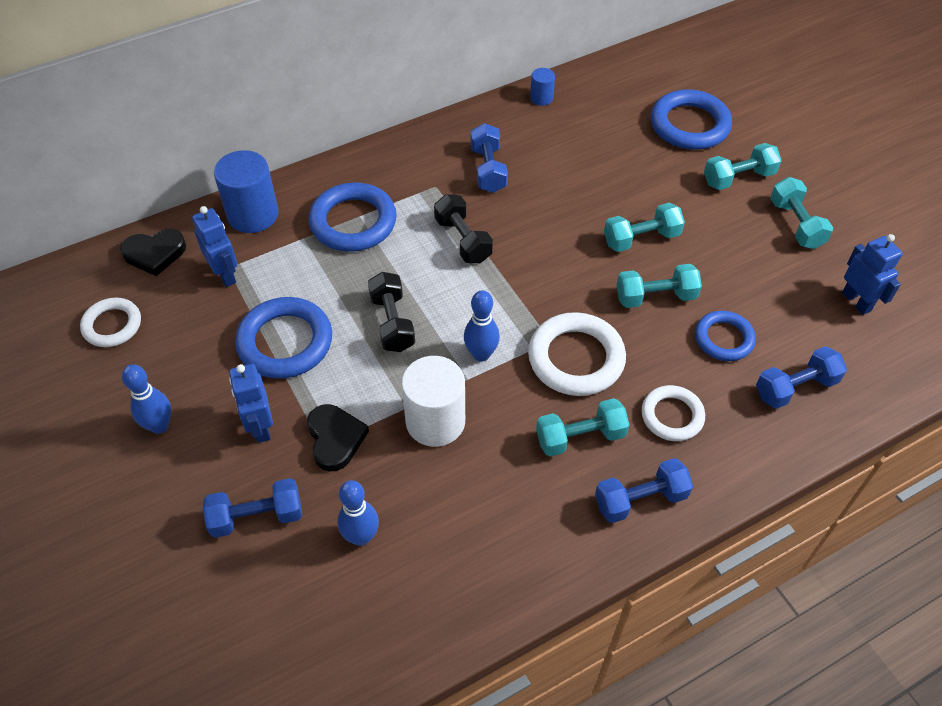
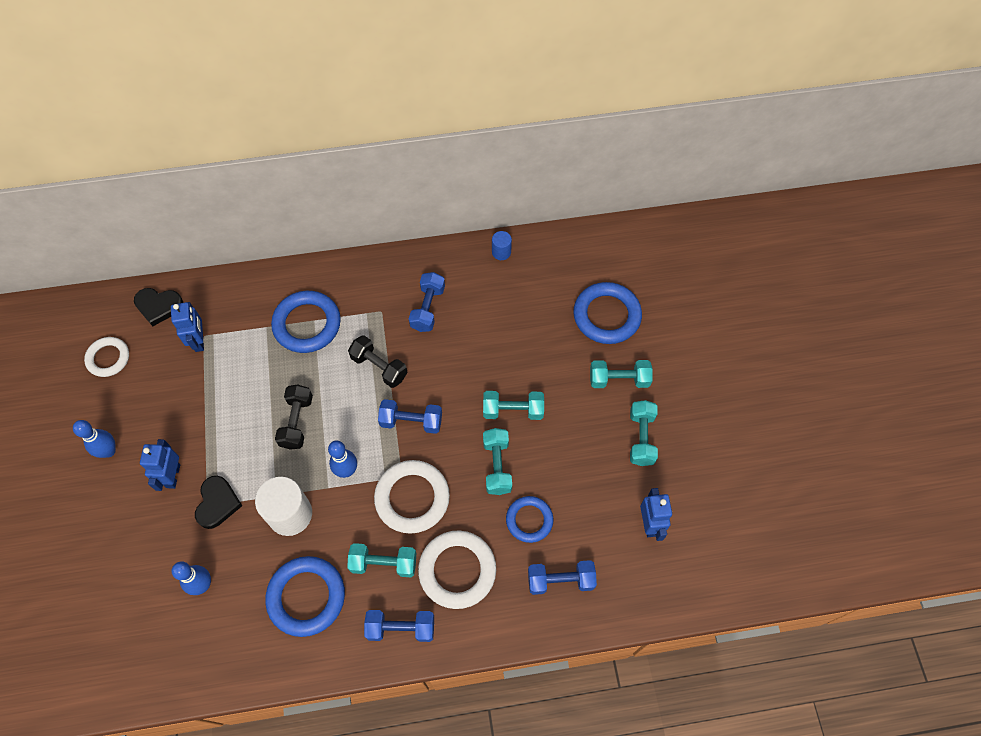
camera: 20 degrees right, 10 degrees up
(253, 215) = (239, 294): blue cylinder -> none
(257, 517) = (143, 544): blue dumbbell -> blue dumbbell (411, 421)
(285, 342) = (217, 413): blue ring -> blue ring (306, 597)
(463, 240) = (379, 367): black dumbbell -> black dumbbell turned 45 degrees counterclockwise
(655, 297) = (497, 466): turquoise dumbbell -> turquoise dumbbell turned 75 degrees clockwise
(672, 416) = (457, 570): white ring -> white ring, size x1.60

